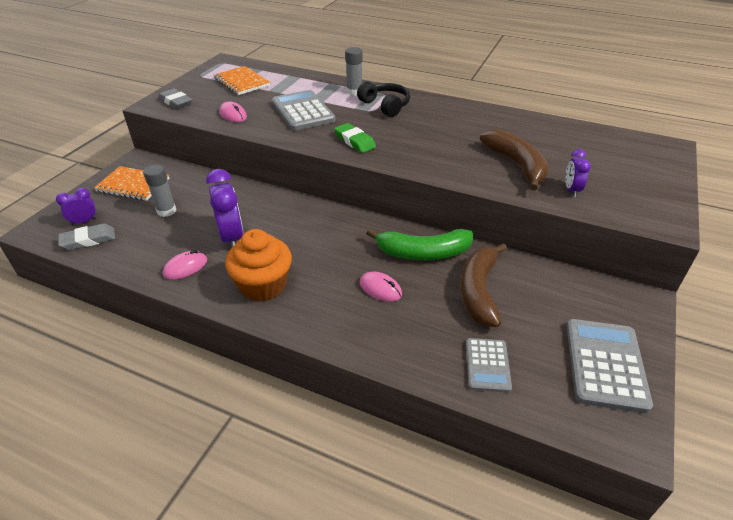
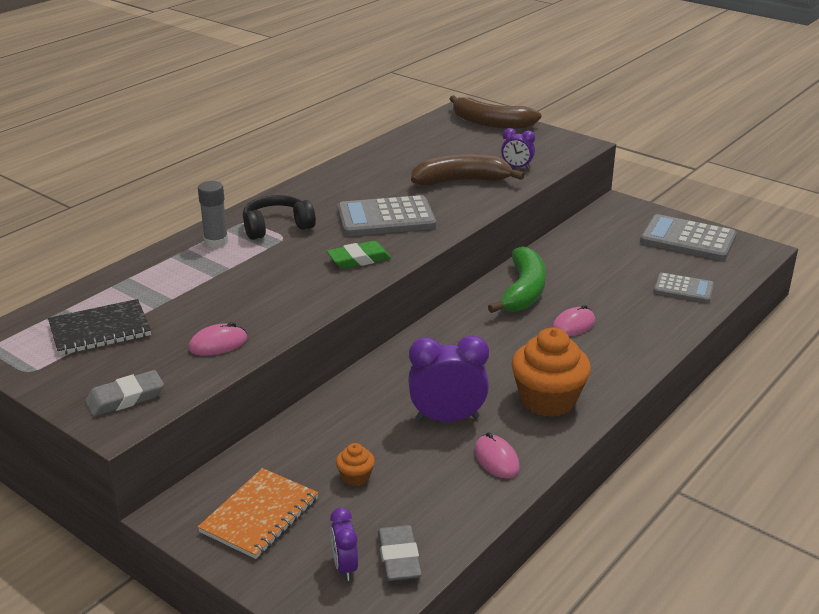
camera: 75 degrees left, 10 degrees down
(166, 211) = (355, 477): grey glue stick -> orange cupcake
(242, 82) = (100, 330): orange notebook -> black notebook
(302, 111) = (249, 286): grey calculator -> grey calculator (386, 218)
(478, 291) = (590, 273): brown banana -> brown banana (491, 123)

